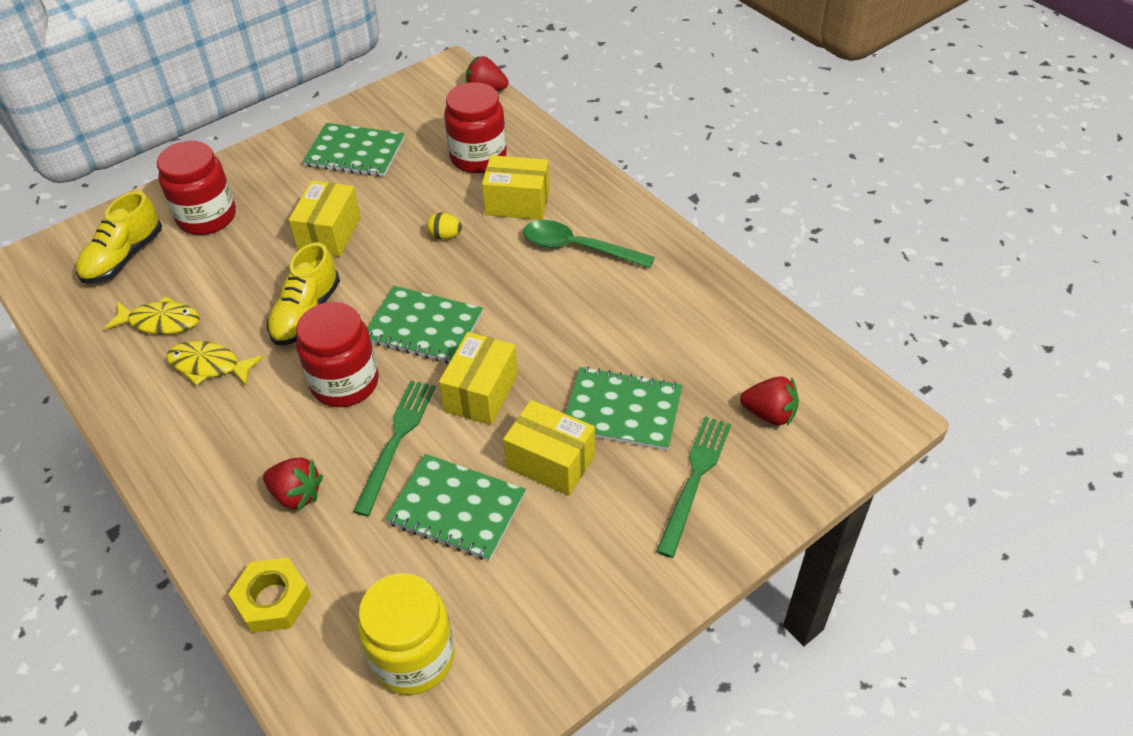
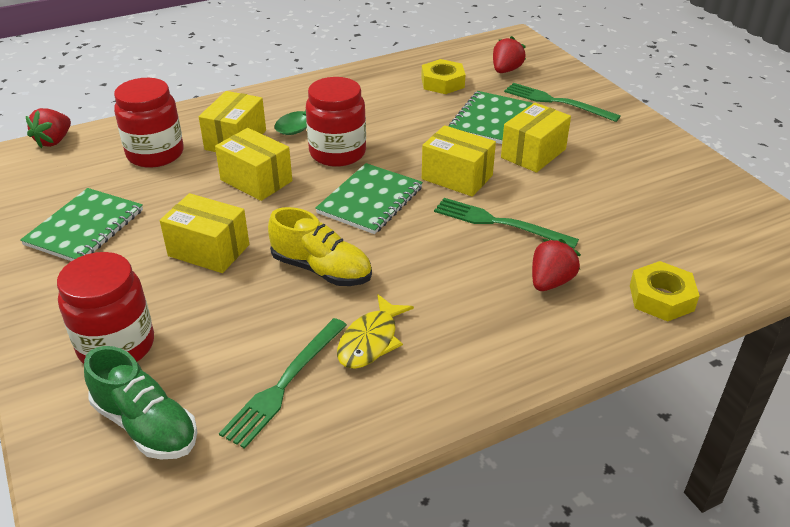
camera: 80 degrees left, 10 degrees down
(123, 257) = (146, 425): yellow shoe -> green shoe
(160, 322) = (284, 384): yellow fish -> green fork
(345, 383) = (424, 248): red jar -> red jar (337, 153)
(413, 657) = (706, 227): yellow jar -> none
(445, 236) = (256, 180): yellow egg -> yellow box
(456, 508) = (572, 198): green notebook -> none
(706, 350) = (442, 82): none -> yellow nut

